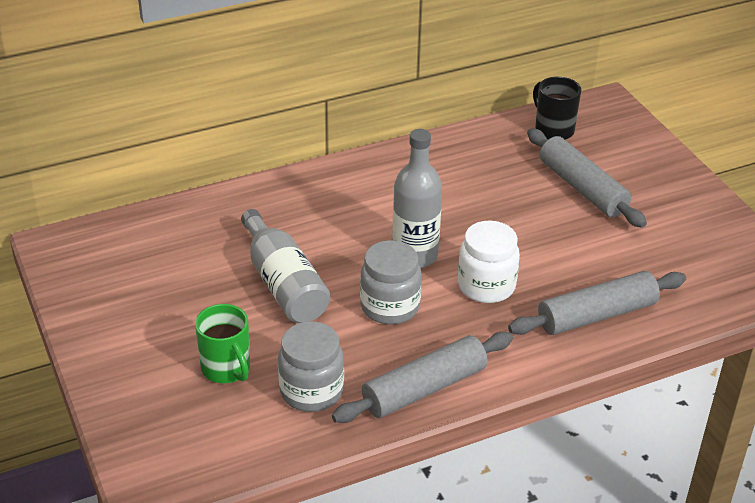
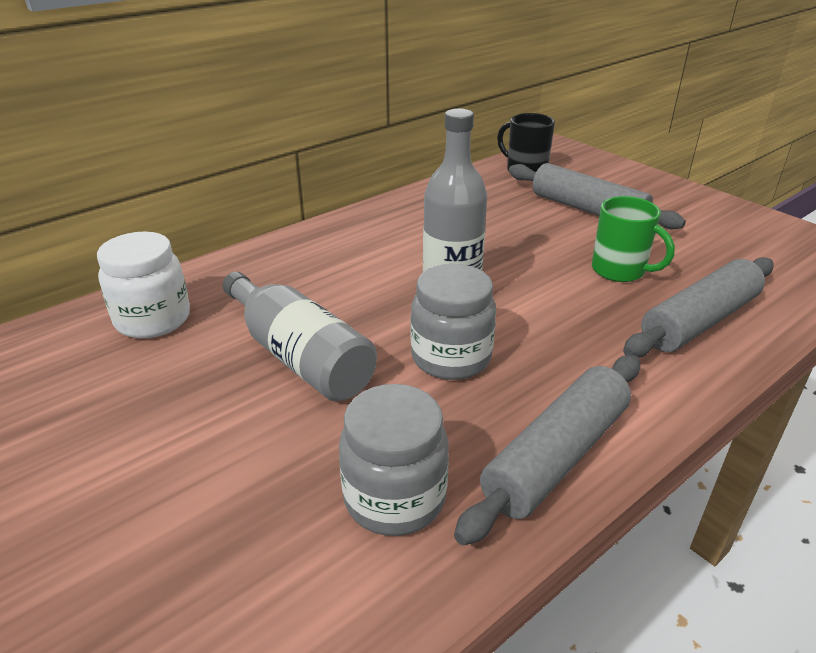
camera: 15 degrees left, 5 degrees down
(226, 369) = (249, 492): green mug -> green mug (620, 271)
(486, 286) = (553, 313): white jar -> white jar (153, 319)

